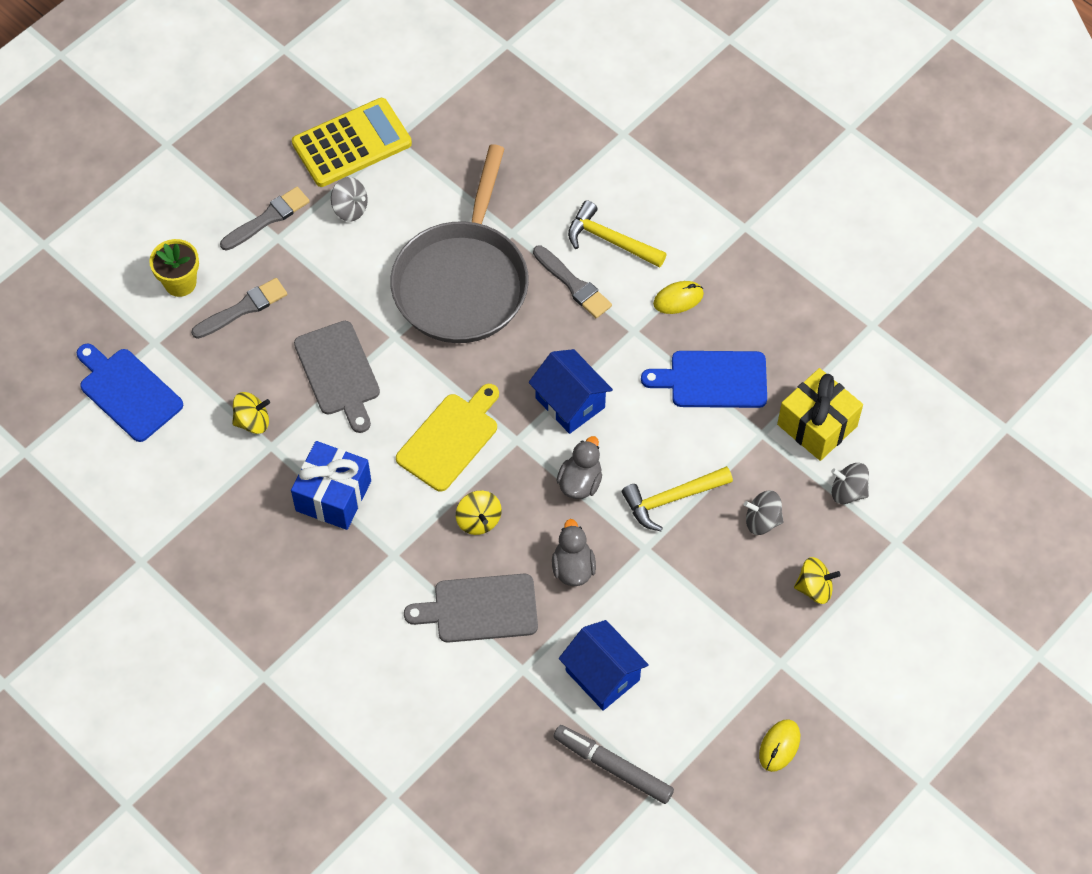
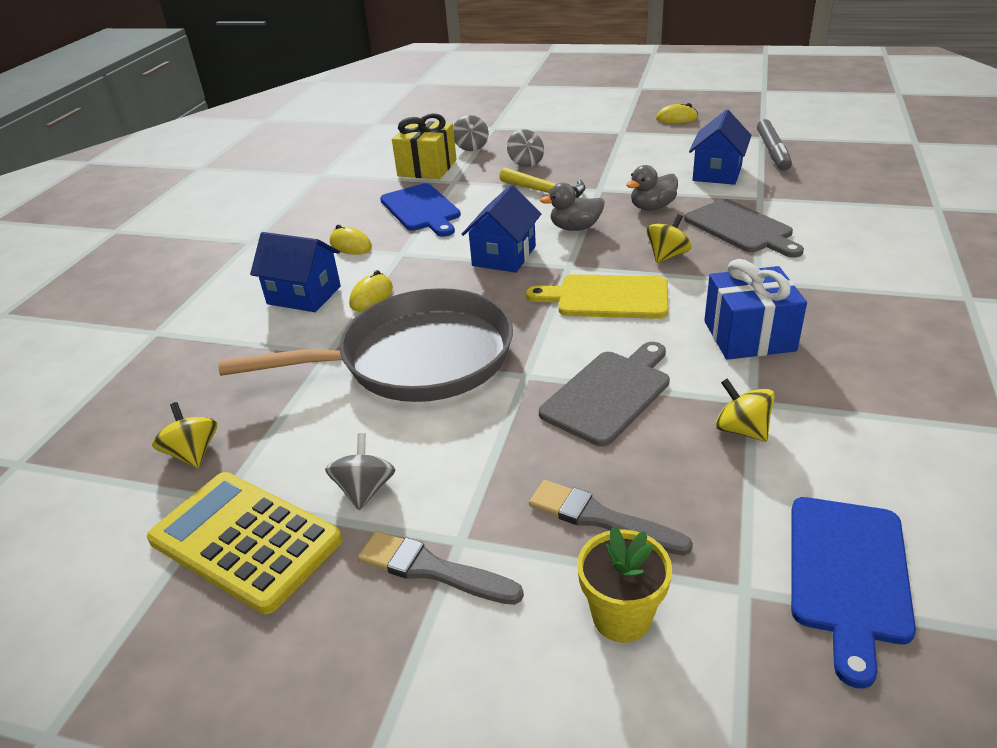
camera: 115 degrees left, 25 degrees down
(573, 284) = (371, 296): grey brush -> yellow mouse
(610, 240) = (304, 295): yellow hammer -> blue house
(814, 588) = (556, 137): yellow spinning top -> yellow spinning top (193, 453)

